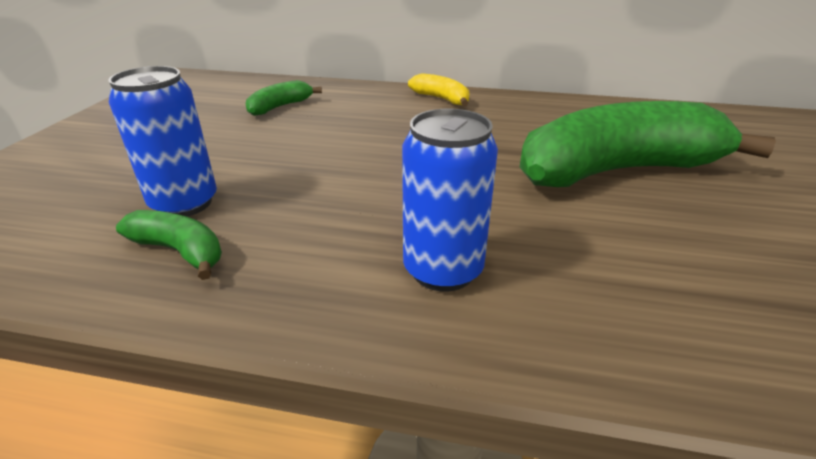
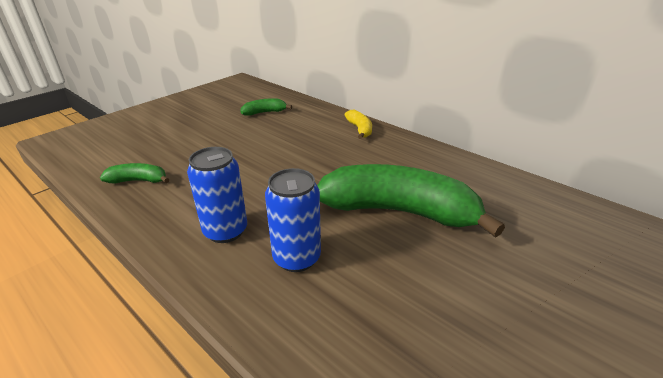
camera: 30 degrees right, 0 degrees up
(180, 251) = (139, 181): green banana -> green banana turned 60 degrees counterclockwise
(184, 203) = (164, 157): blue can -> blue can (296, 258)

